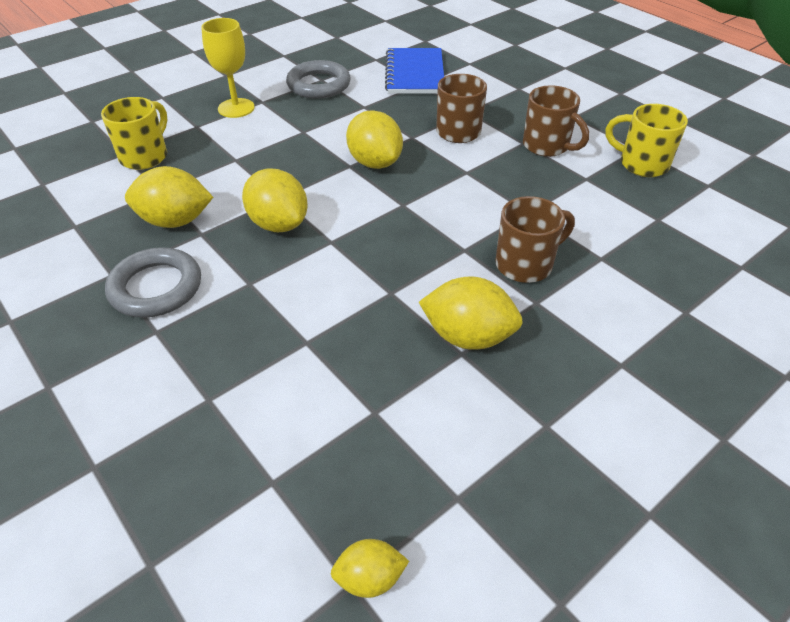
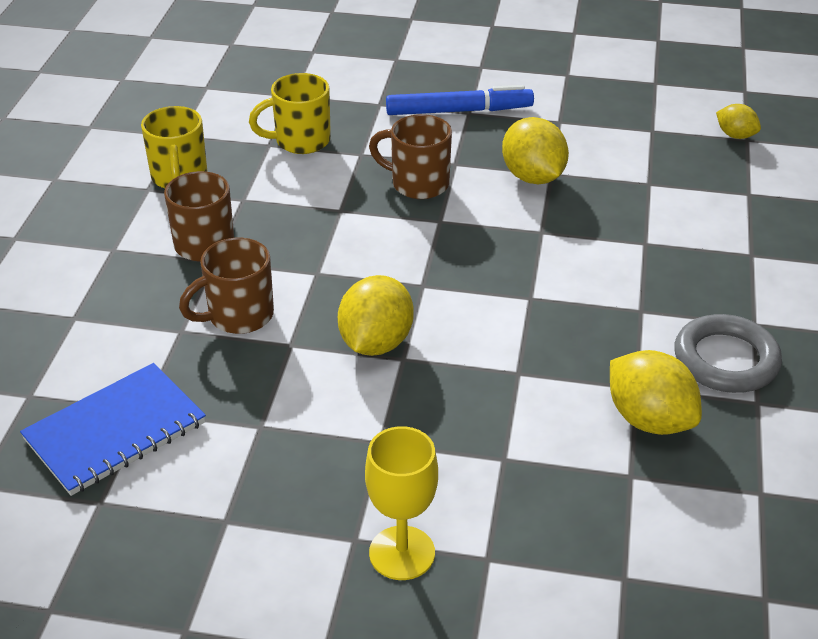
camera: 130 degrees left, 5 degrees down
(145, 156) = (602, 548): yellow mug -> yellow mug (300, 141)
(278, 224) = (554, 345): yellow lemon -> none
(319, 85) = (246, 511): grey ring -> none
(630, 358) = (459, 111): none -> blue marker

